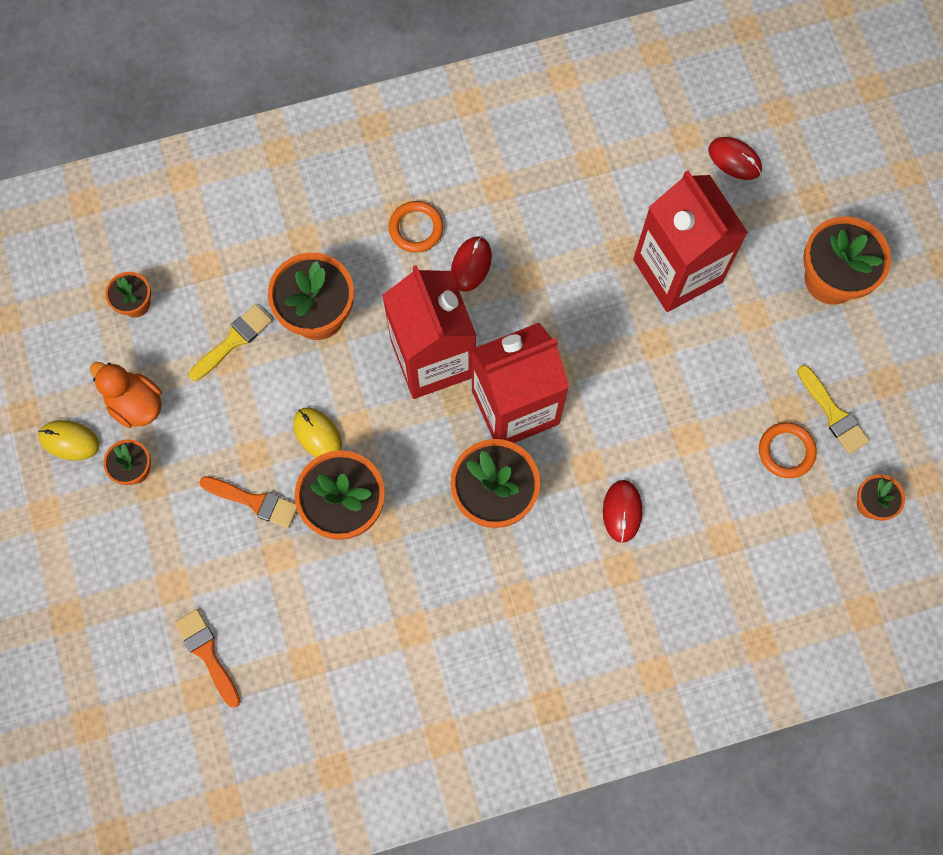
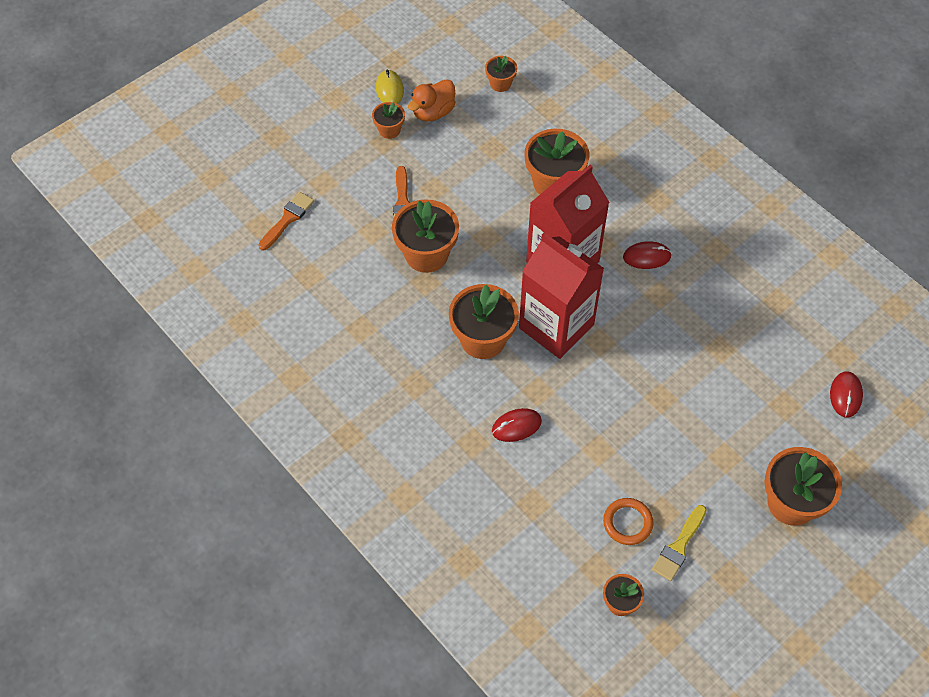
camera: 65 degrees right, 15 degrees down
(136, 404) = (433, 112): orange duck -> orange duck turned 150 degrees counterclockwise
(233, 341) = (506, 145): yellow brush -> none
(317, 434) = (468, 217): yellow mouse -> none
(416, 228) = (652, 213): orange ring -> none
(677, 271) = (727, 390): red carton -> none

